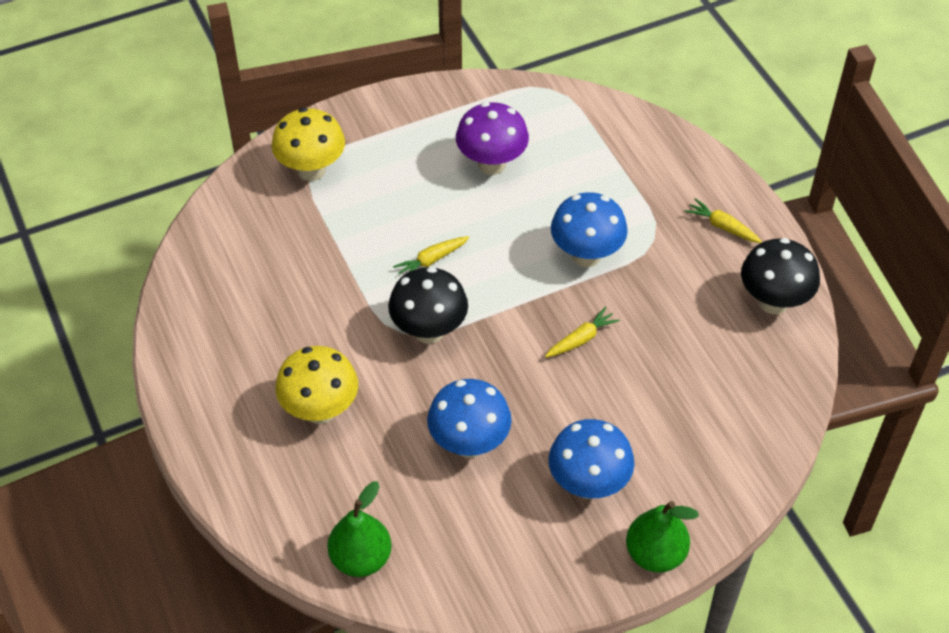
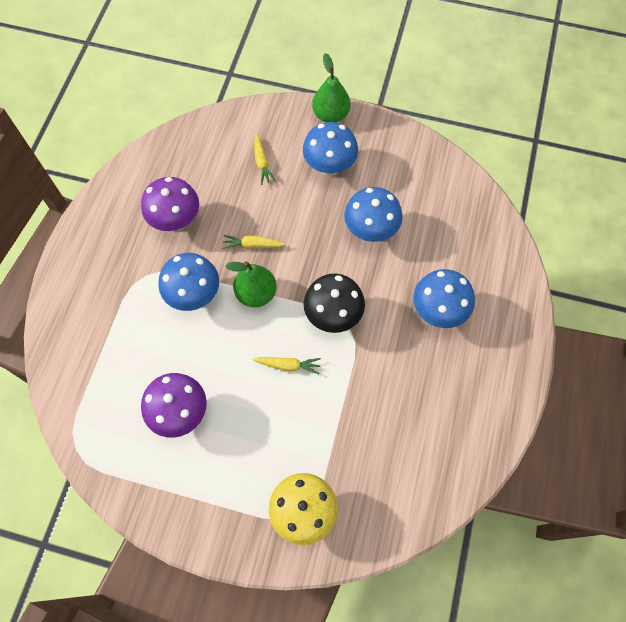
camera: 140 degrees left, 15 degrees up
(320, 410) = (438, 311): yellow mushroom -> blue mushroom
(361, 558) = (477, 212): green pear -> green pear (256, 293)
(686, 306) = (176, 221): none -> purple mushroom
(722, 226) = (99, 253): yellow carrot -> yellow carrot (262, 163)
(773, 302) = (129, 188): black mushroom -> none

